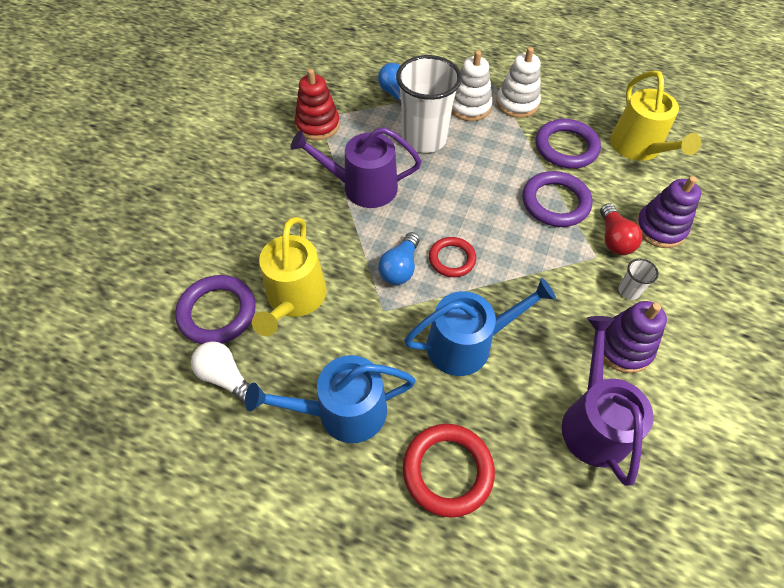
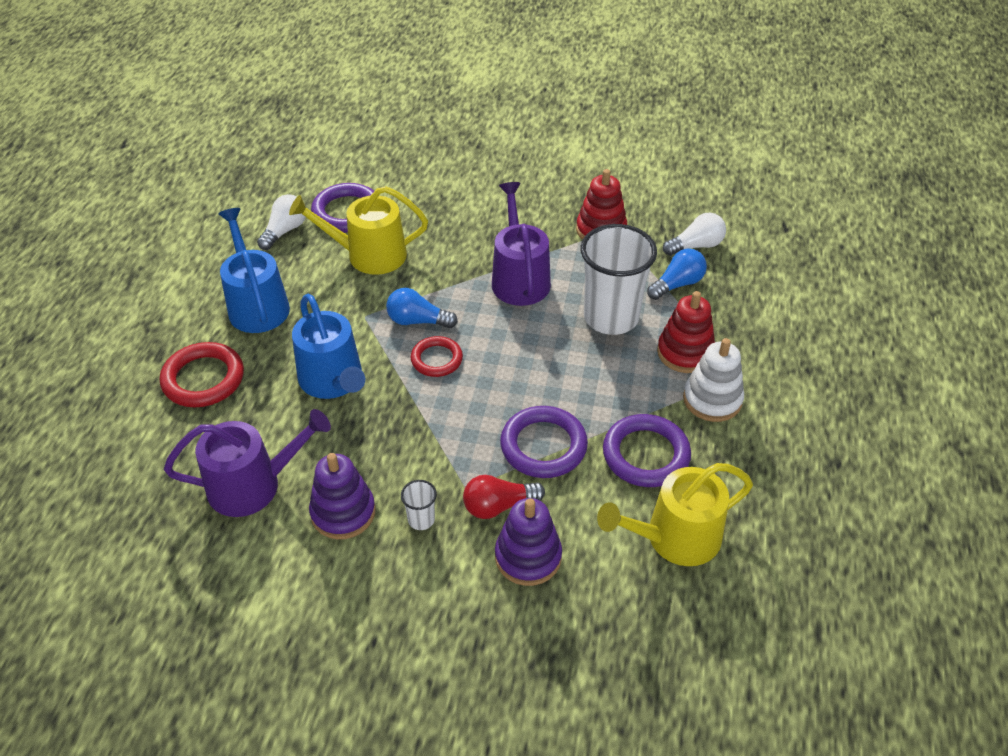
camera: 80 degrees right, 10 degrees down
(355, 76) = (696, 246): none -> white light bulb
(469, 107) = (685, 352): white stacking toy -> red stacking toy

